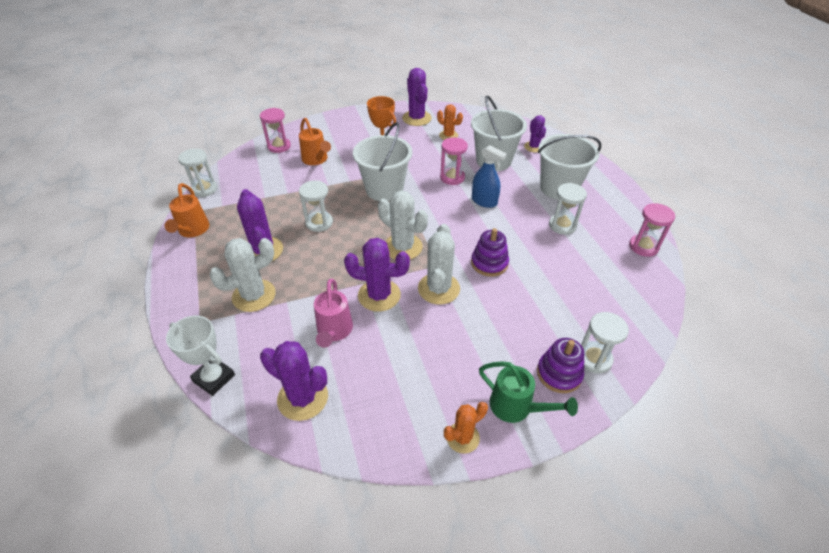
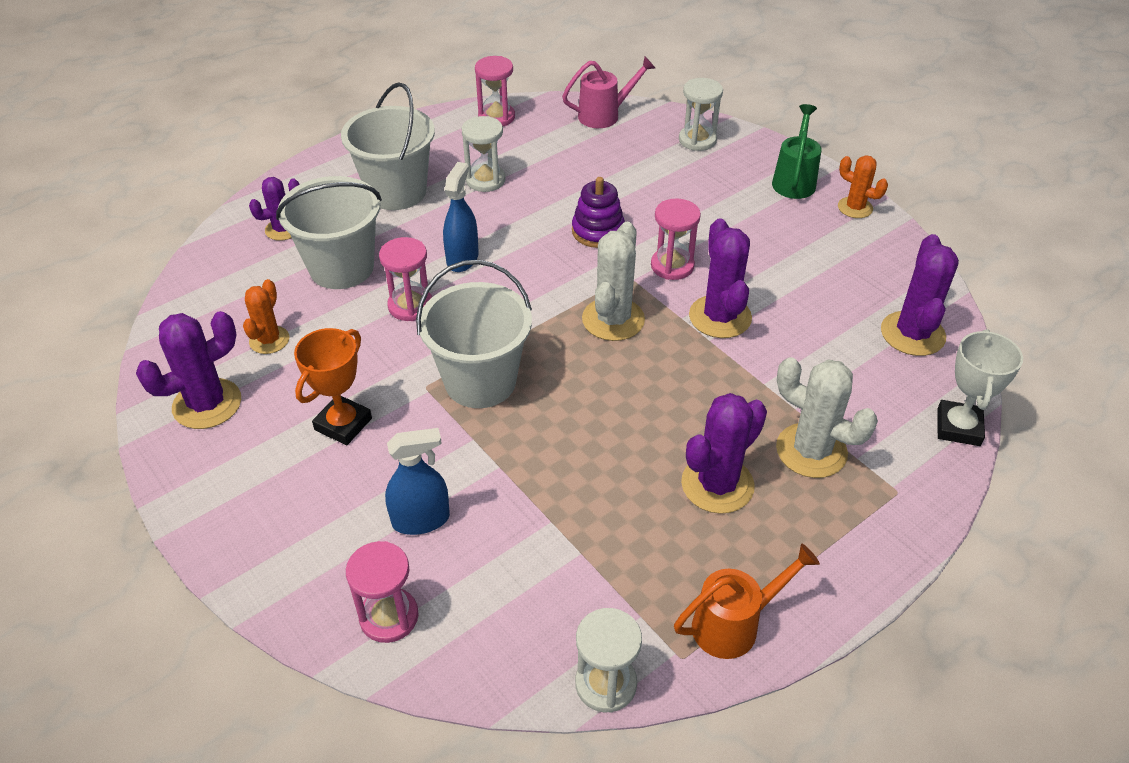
camera: 110 degrees left, 0 degrees up
(316, 160) = (421, 520): orange watering can -> blue spray bottle
(319, 223) = (611, 437): white hourglass -> none
(334, 331) = (807, 340): pink watering can -> pink watering can (605, 115)
(438, 289) = (672, 266): white cactus -> pink hourglass
(559, 374) = (733, 159): purple stacking toy -> none

